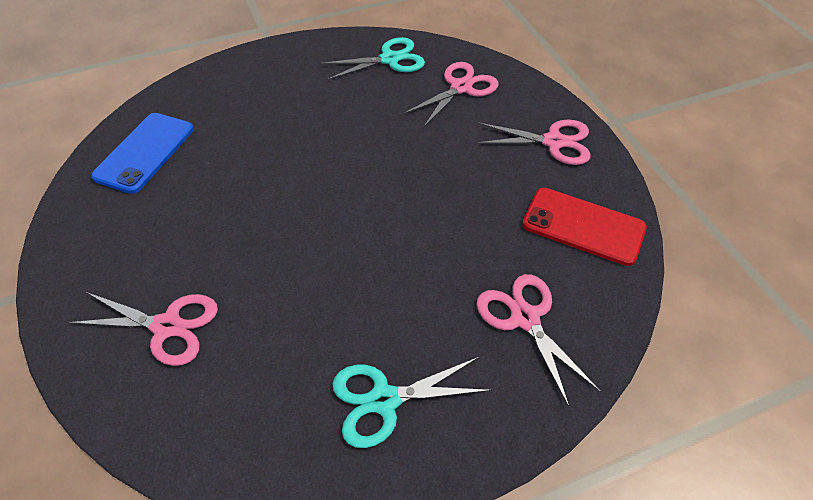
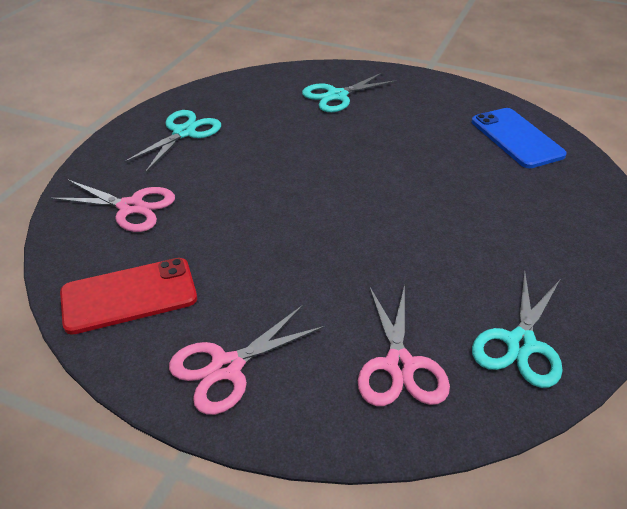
camera: 135 degrees right, 10 degrees down
(167, 326) = (337, 96): pink scissors -> turquoise scissors

